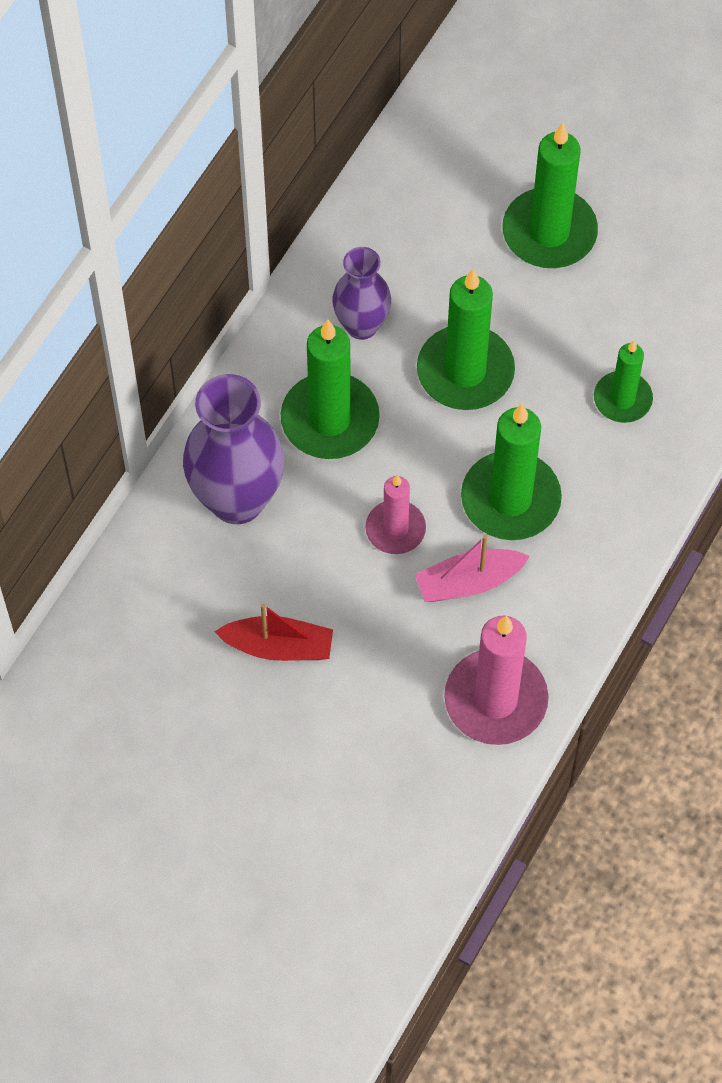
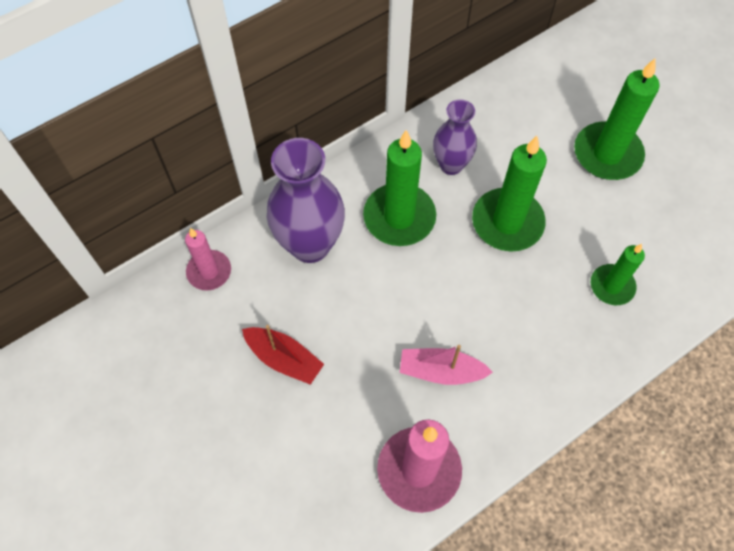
camera: 25 degrees right, 0 degrees up
(395, 529) = (407, 310): pink candle -> pink candle (209, 271)
(510, 499) = (499, 324): green candle -> none

